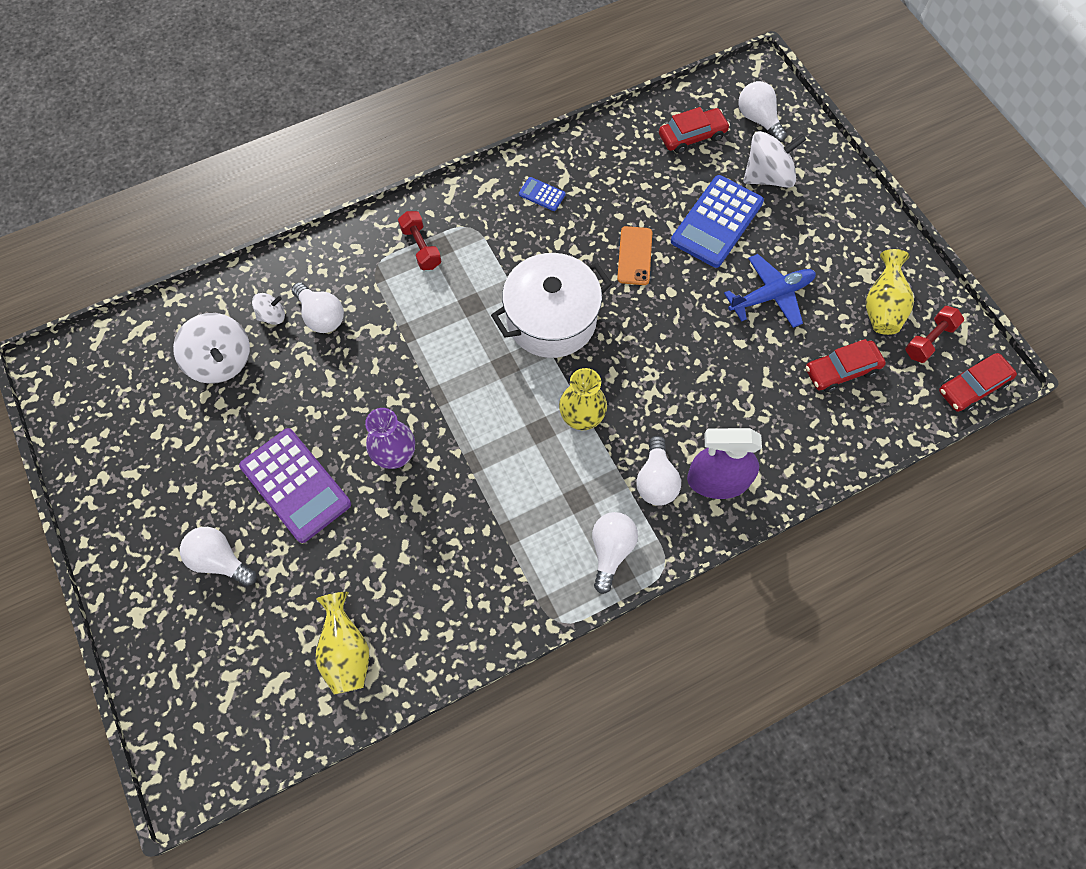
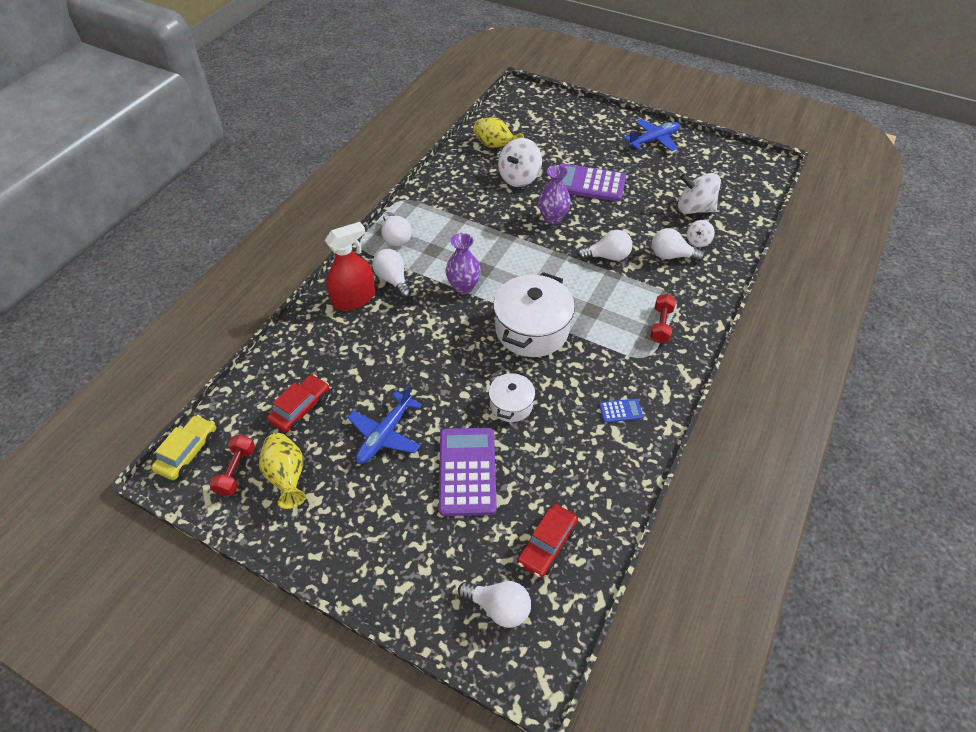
camera: 145 degrees right, 15 degrees down
(129, 509) = (653, 140): none -> blue plane
(220, 560) = (589, 145): white light bulb -> white light bulb (607, 256)
(421, 247) = (661, 325): red dumbbell -> red dumbbell turned 75 degrees clockwise
(581, 418) = (463, 287): yellow vase -> purple vase
(634, 256) = (511, 405): orange phone -> white pot
(717, 222) = (467, 471): blue calculator -> purple calculator
(717, 480) = (354, 298): purple spray bottle -> red spray bottle
(767, 176) = (451, 545): white spinning top -> white spinning top (519, 178)
(972, 387) = (188, 452): red car -> yellow car

